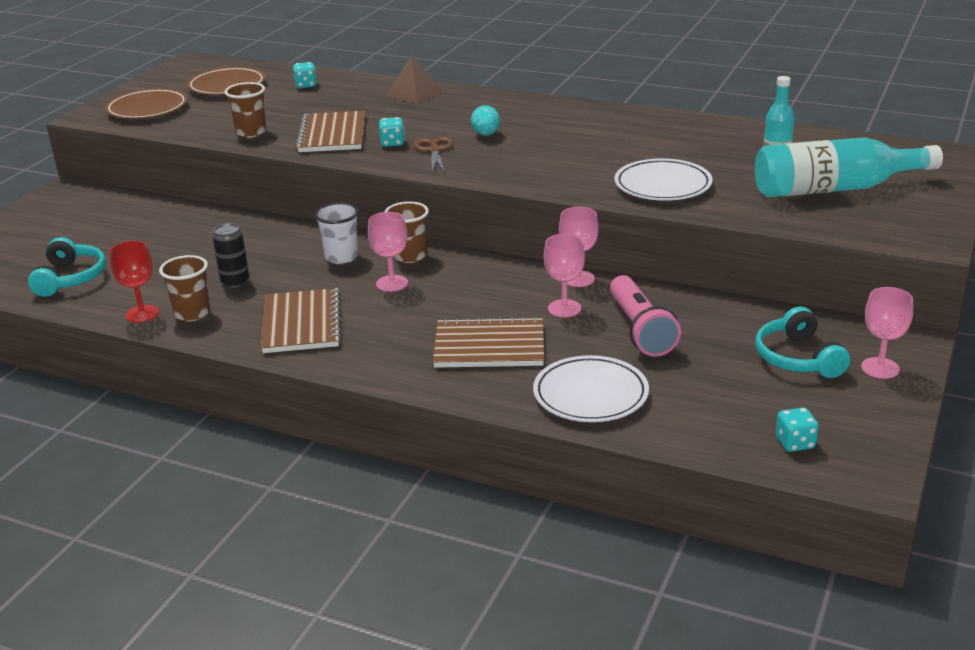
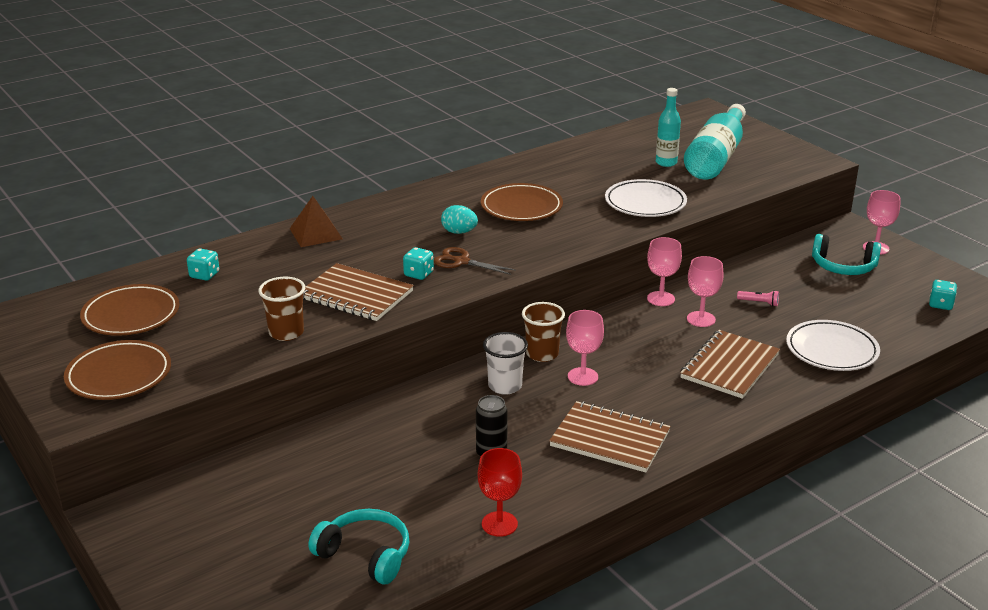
camera: 60 degrees left, 0 degrees up
(192, 313) = (529, 493): brown cup -> none
(570, 142) = (521, 207): none -> brown plate
(640, 329) = (759, 302): pink flashlight -> pink flashlight, size x0.41

